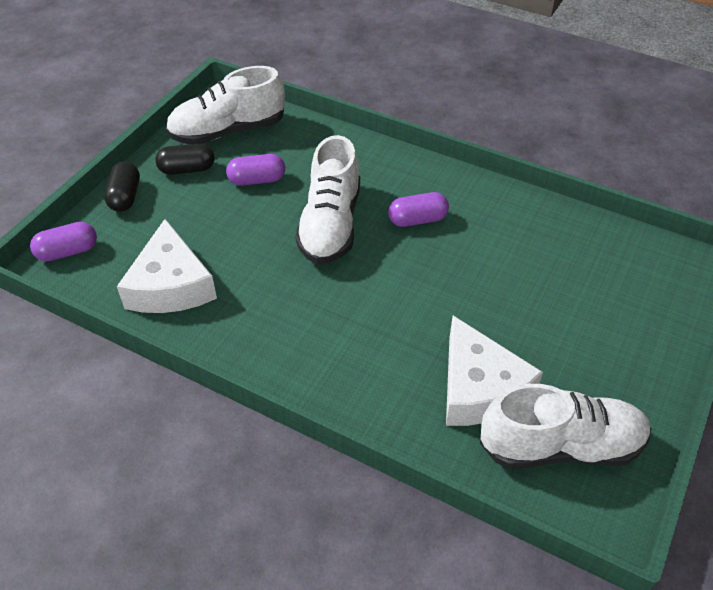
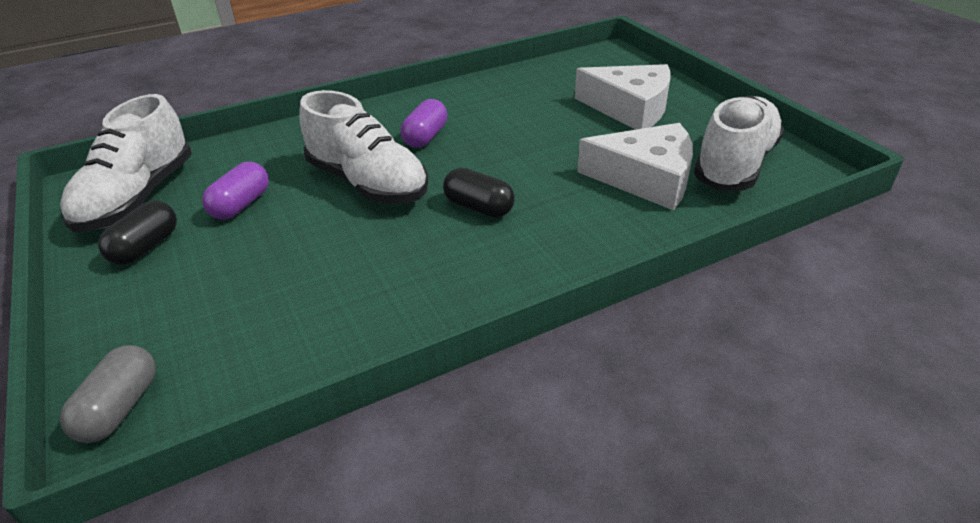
camera: 55 degrees left, 10 degrees down
(68, 252) = (120, 408): purple capsule -> grey capsule
(125, 197) = (107, 315): black capsule -> black capsule (479, 207)
(171, 285) = (307, 325): white cheese -> white cheese (630, 108)

